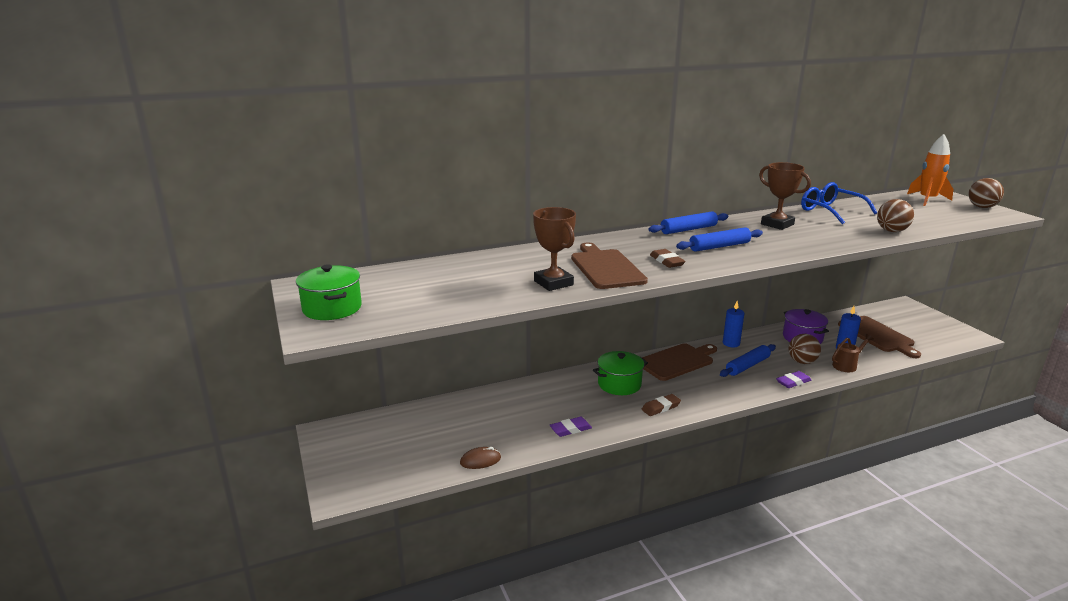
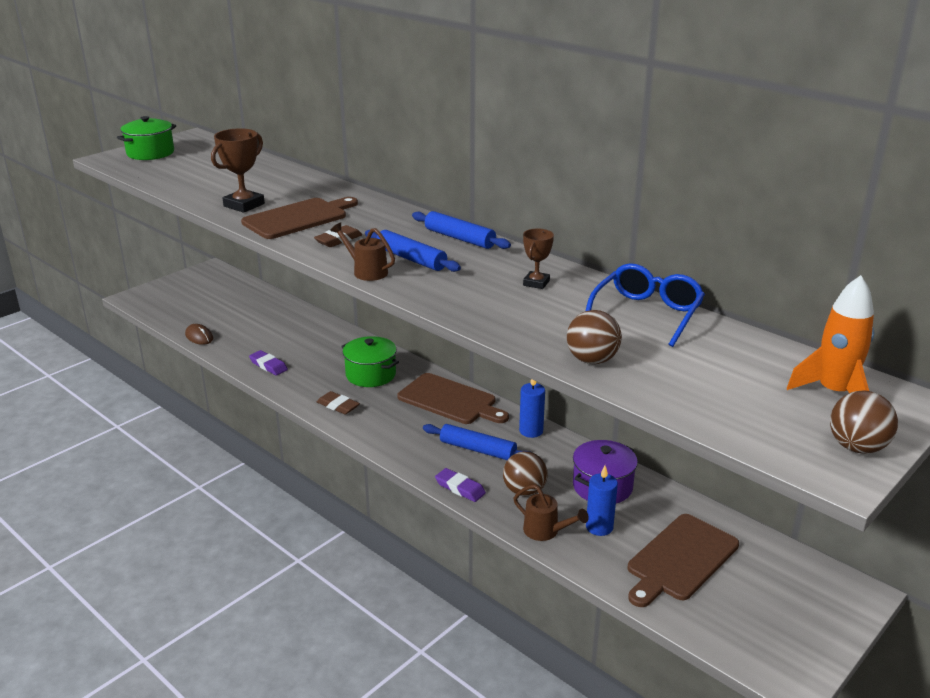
camera: 65 degrees right, 5 degrees up
(736, 261) = (366, 271): none -> brown watering can
(777, 224) = (536, 283): brown trophy -> brown trophy, size x0.61

